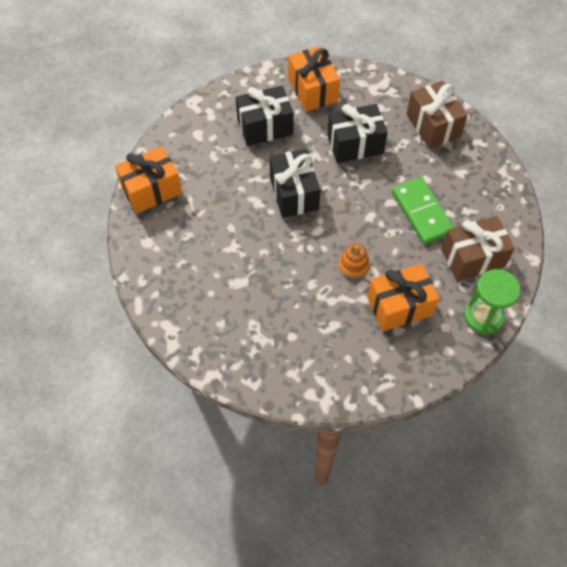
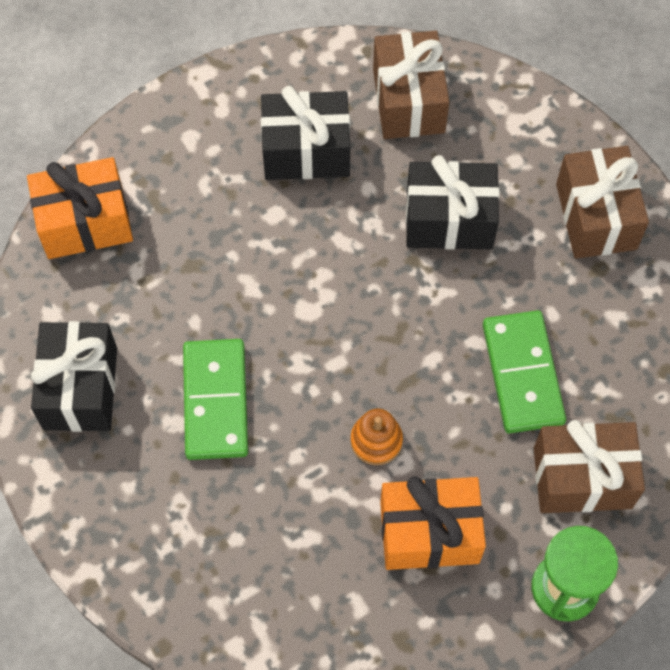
camera: 15 degrees right, 5 degrees up
(256, 266) = (216, 401): none -> green domino
(294, 193) = (317, 286): black gift -> black gift (80, 388)
(312, 90) = (408, 101): orange gift -> brown gift

